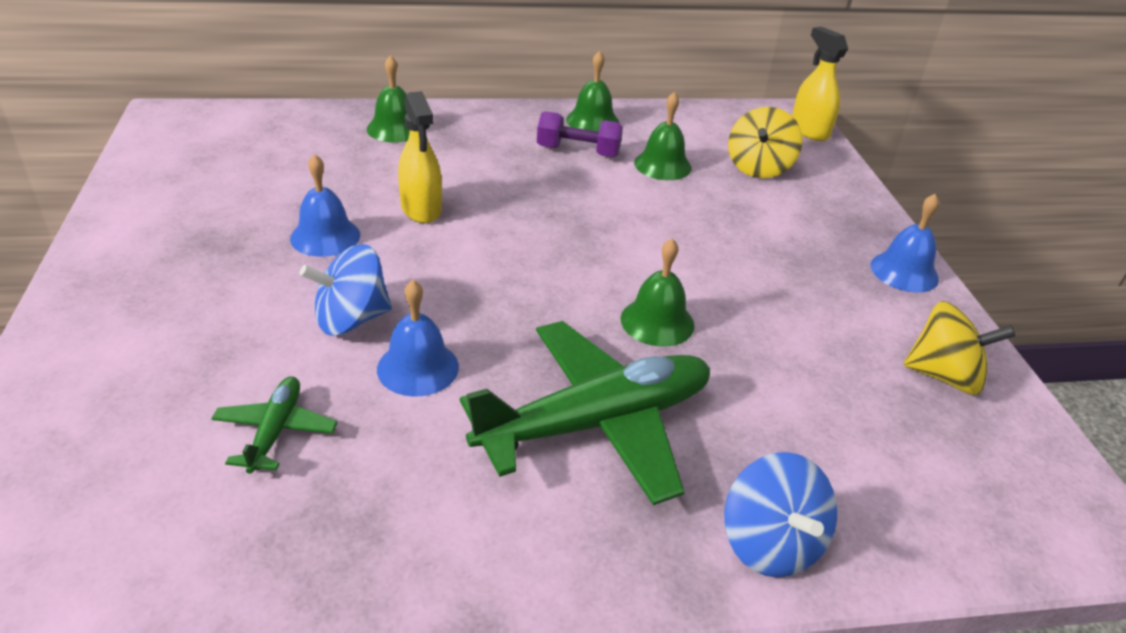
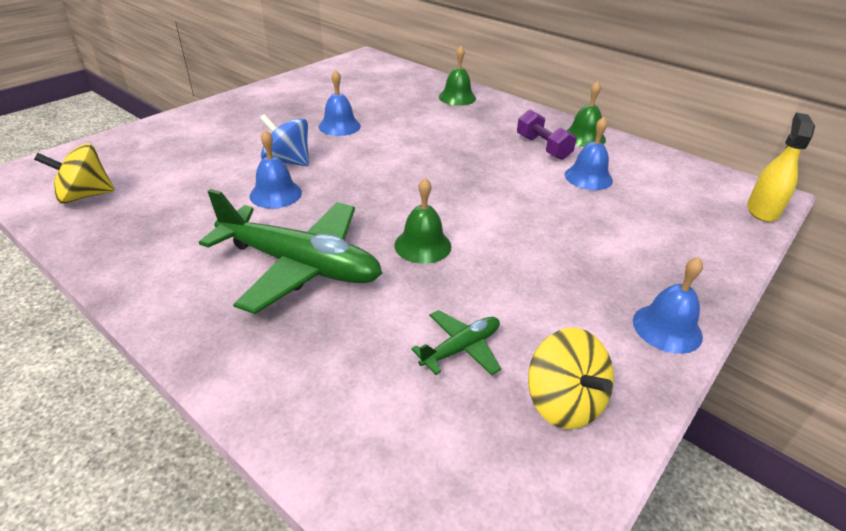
camera: 50 degrees right, 0 degrees up
(276, 431) = (187, 183): green plane -> green plane (461, 348)
(421, 209) = (402, 135): yellow spray bottle -> none
(662, 165) = (588, 177): green bell -> blue bell
(758, 168) = (664, 210): yellow spinning top -> yellow spinning top (85, 196)
(770, 544) = (268, 379): blue spinning top -> none

